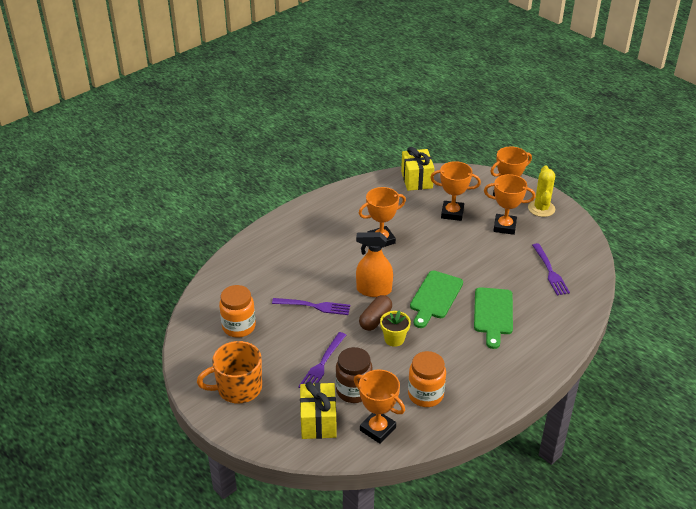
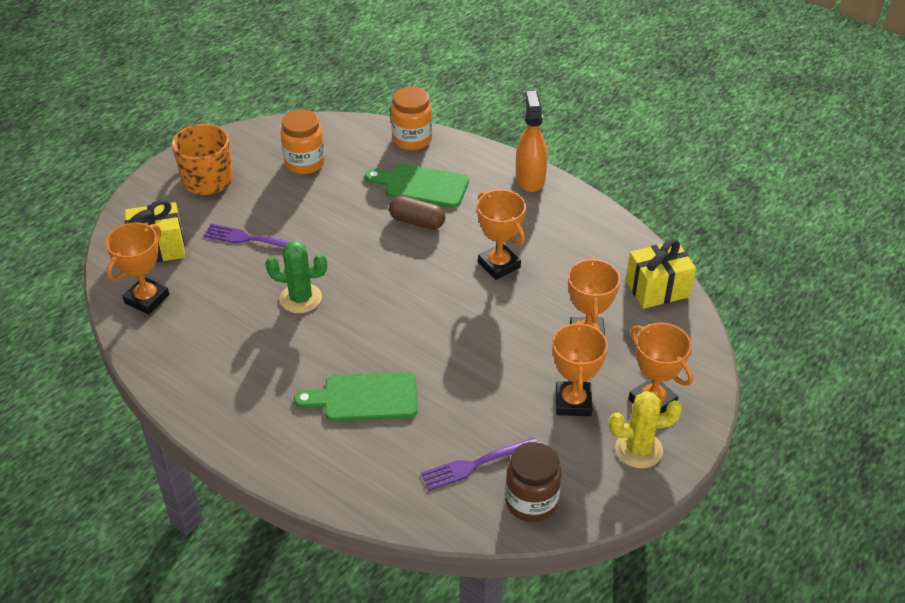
camera: 80 degrees right, 5 degrees up
(314, 306) = (350, 219): purple fork -> none
(353, 391) = (207, 271): brown jar -> brown jar (531, 502)
(374, 290) = (392, 269): orange spray bottle -> orange spray bottle (530, 179)
(375, 319) = (335, 277): brown capsule -> brown capsule (417, 222)
(394, 339) = (300, 298): yellow flower pot -> green cactus
(425, 395) = (204, 337): orange jar -> orange jar (412, 139)
(435, 297) = (389, 332): green cutting board -> green cutting board (422, 186)

